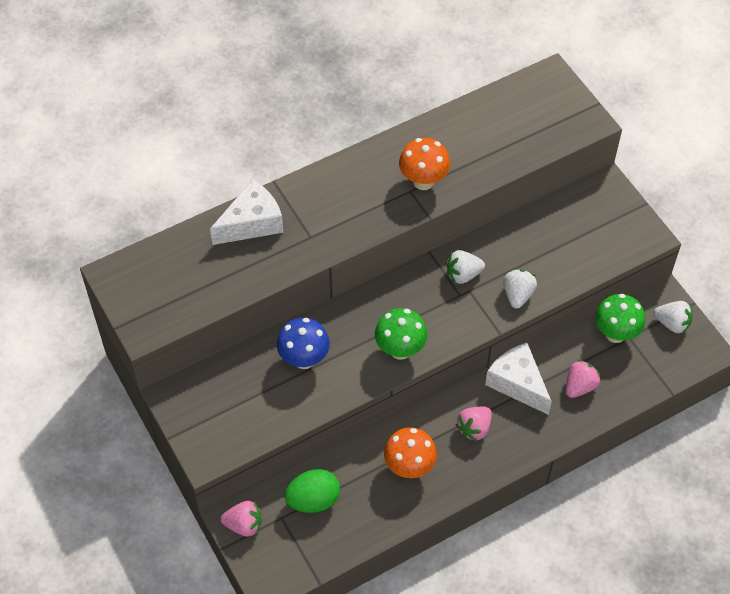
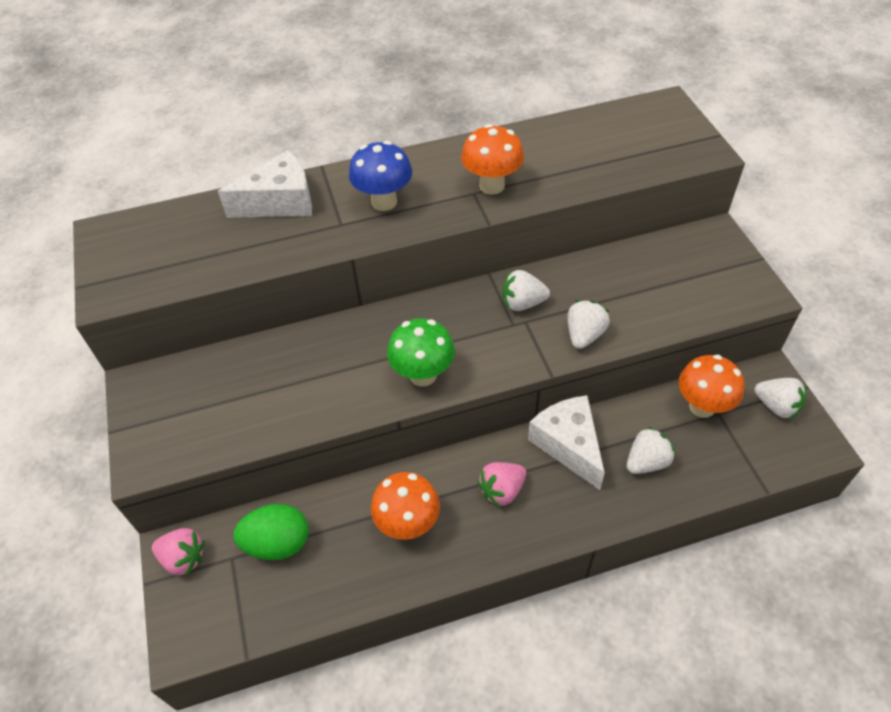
camera: 15 degrees right, 5 degrees down
(304, 359) = (304, 367): blue mushroom -> blue mushroom (384, 202)
(580, 386) = (646, 462): pink strawberry -> white strawberry
(615, 334) = (702, 406): green mushroom -> orange mushroom

